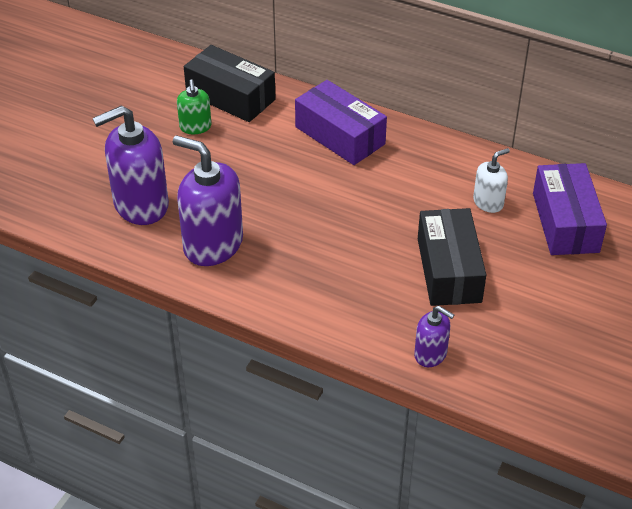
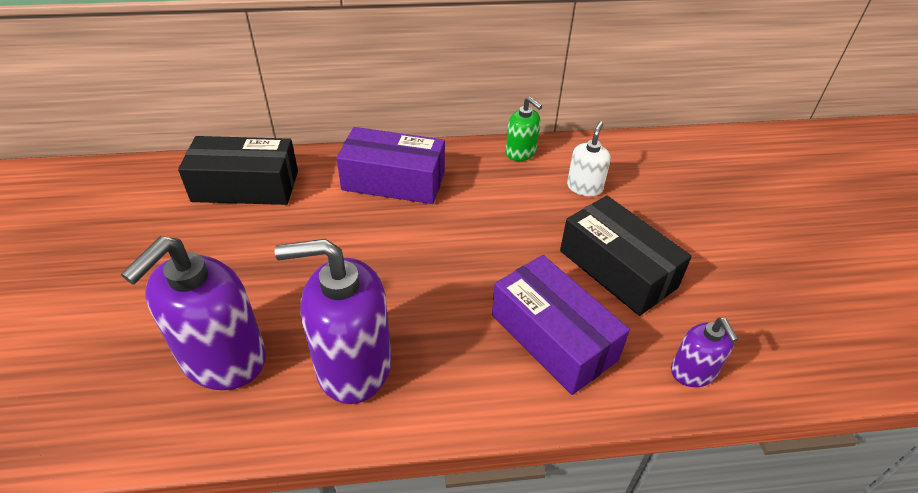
camera: 35 degrees left, 0 degrees up
(195, 127) = (228, 234): green soap dispenser -> green soap dispenser (521, 153)
(430, 354) = (693, 372): purple soap dispenser -> purple soap dispenser turned 75 degrees clockwise
(565, 222) = (661, 177): purple box -> purple box (553, 337)

